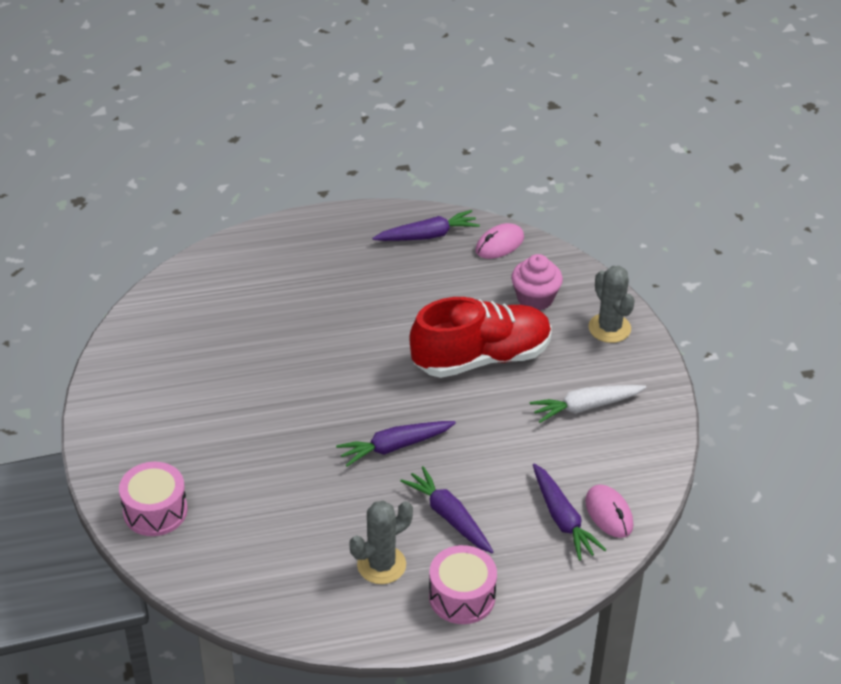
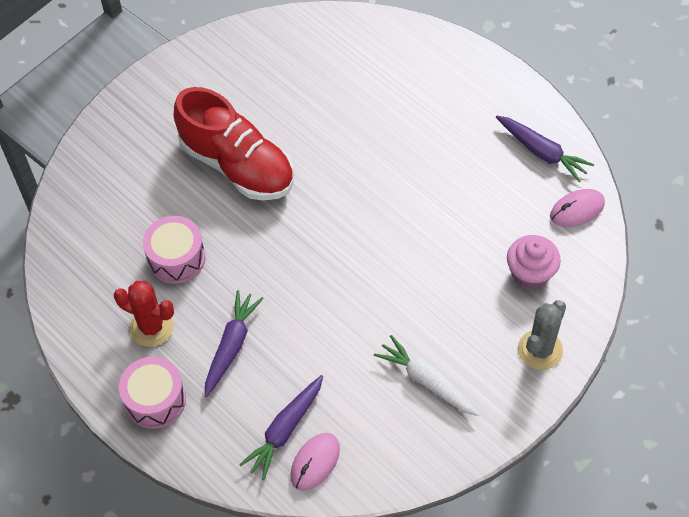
camera: 60 degrees right, 15 degrees up
(155, 511) = (109, 154): pink drum -> pink drum (176, 258)
(381, 565) = (151, 327): grey cactus -> red cactus
(395, 446) = (279, 267): purple carrot -> none
(481, 358) = (425, 272): red shoe -> red shoe (237, 165)
(499, 244) = (577, 210): pink mouse -> pink mouse turned 45 degrees counterclockwise

